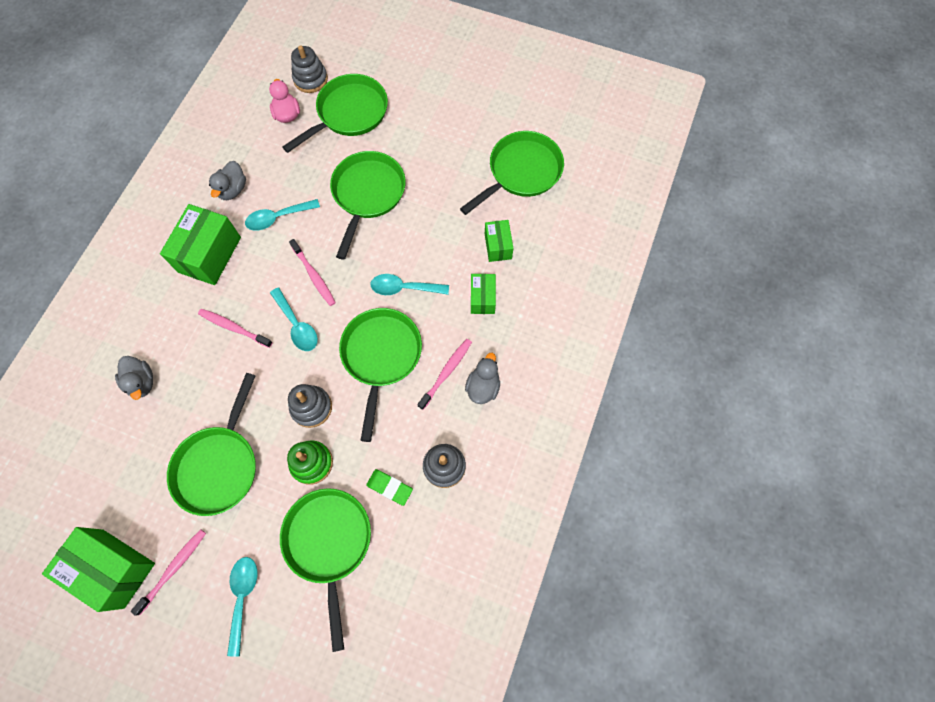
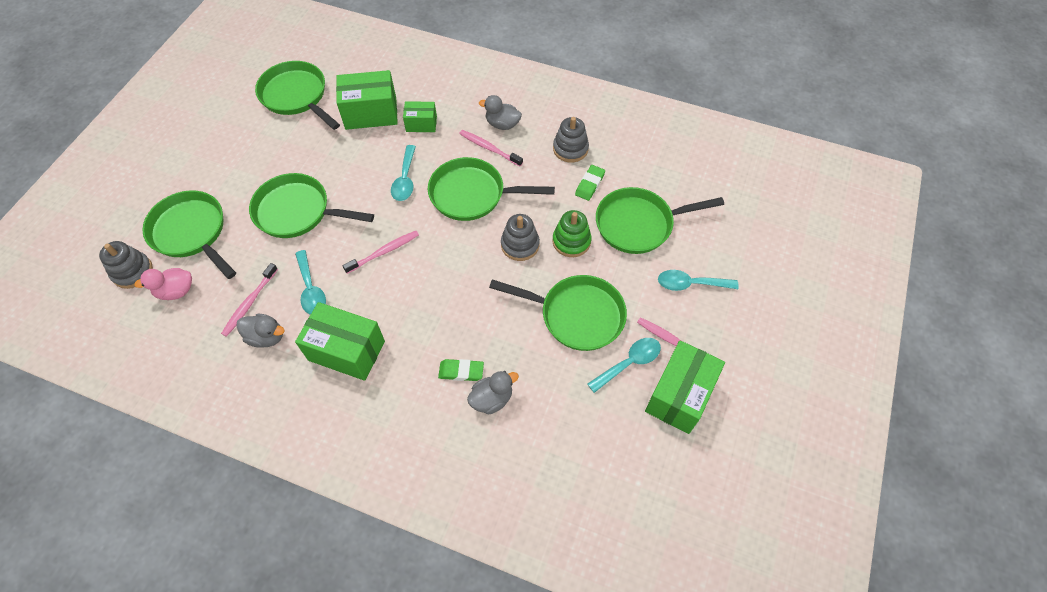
camera: 90 degrees left, 10 degrees down
(174, 353) = (461, 371): none -> green eraser
(234, 328) = (435, 317): pink toothbrush -> pink toothbrush (250, 303)
(297, 325) = (437, 262): turquoise spoon -> turquoise spoon (629, 363)
(498, 246) = (371, 113): green box -> green box, size x1.78

